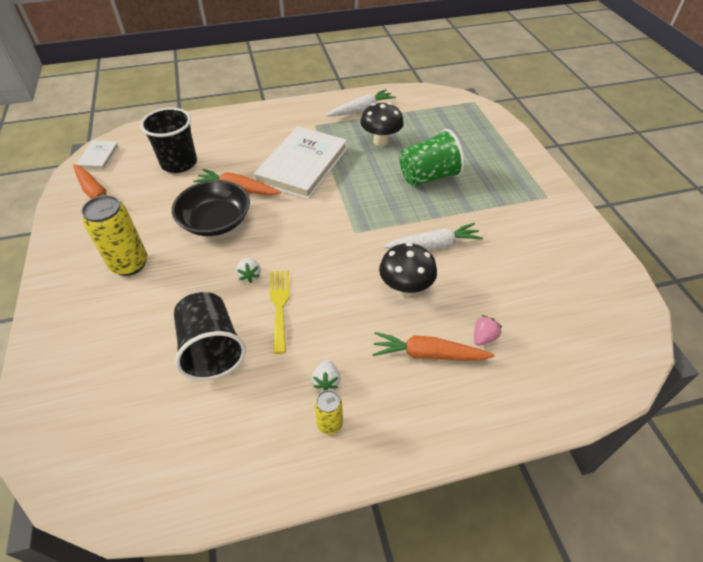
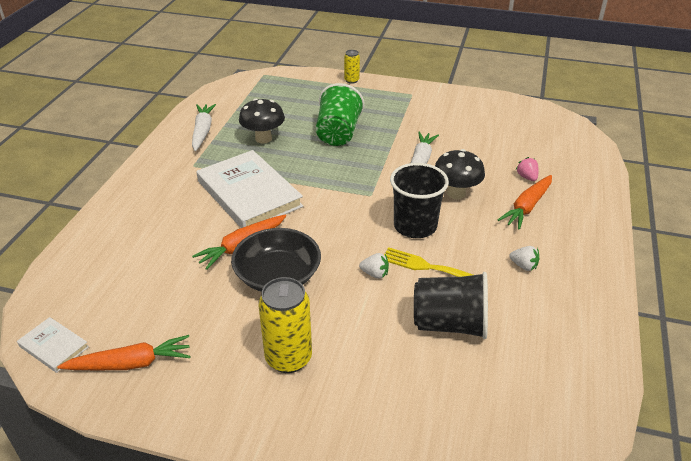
camera: 60 degrees left, 10 degrees down
(179, 163) = (148, 278): black cup -> black cup (415, 226)
(329, 424) = (564, 278): yellow can -> yellow can (351, 80)

